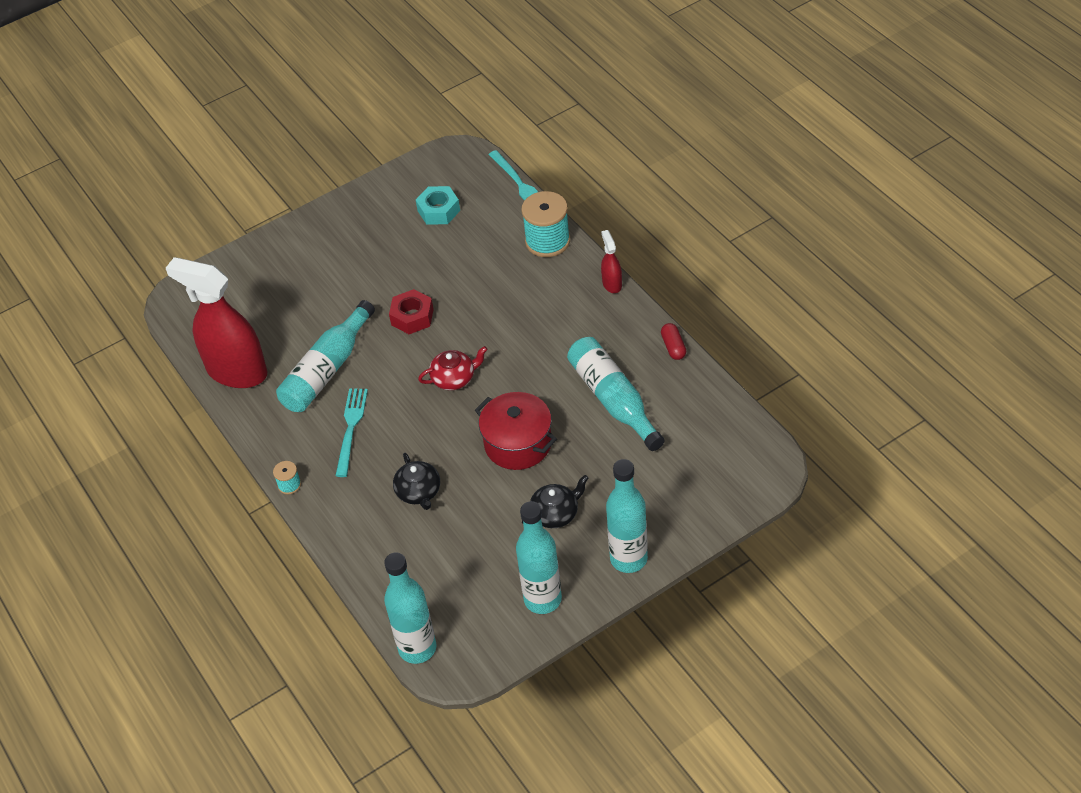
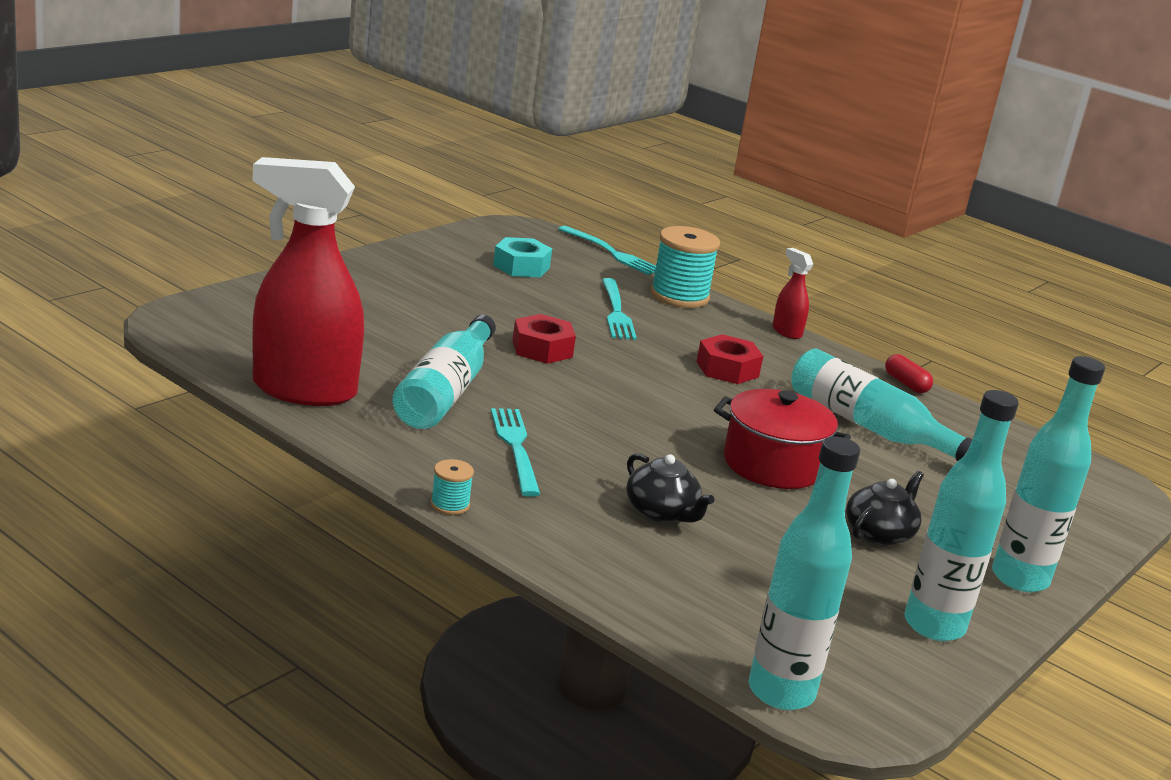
camera: 25 degrees left, 25 degrees down
(454, 378) = (638, 403): red teapot -> none
(487, 266) = (616, 312): none -> turquoise fork
(539, 335) = (727, 369): none -> red nut

